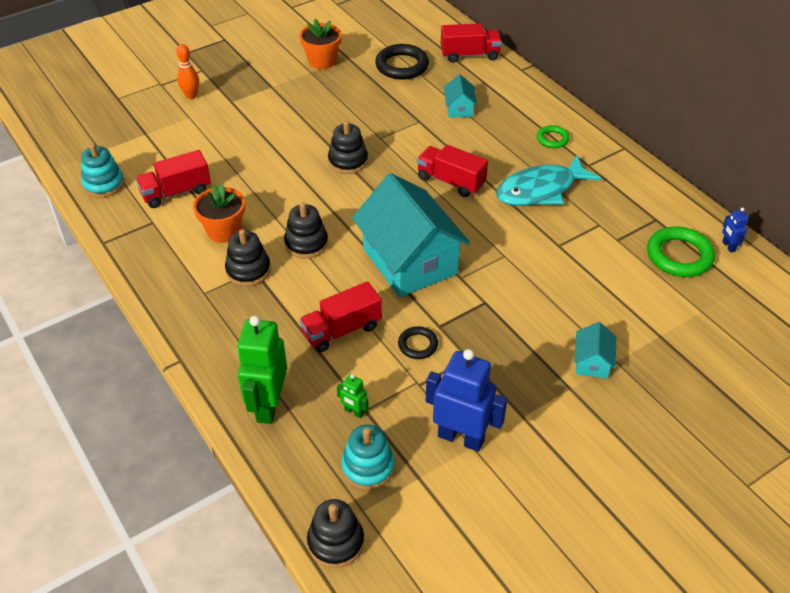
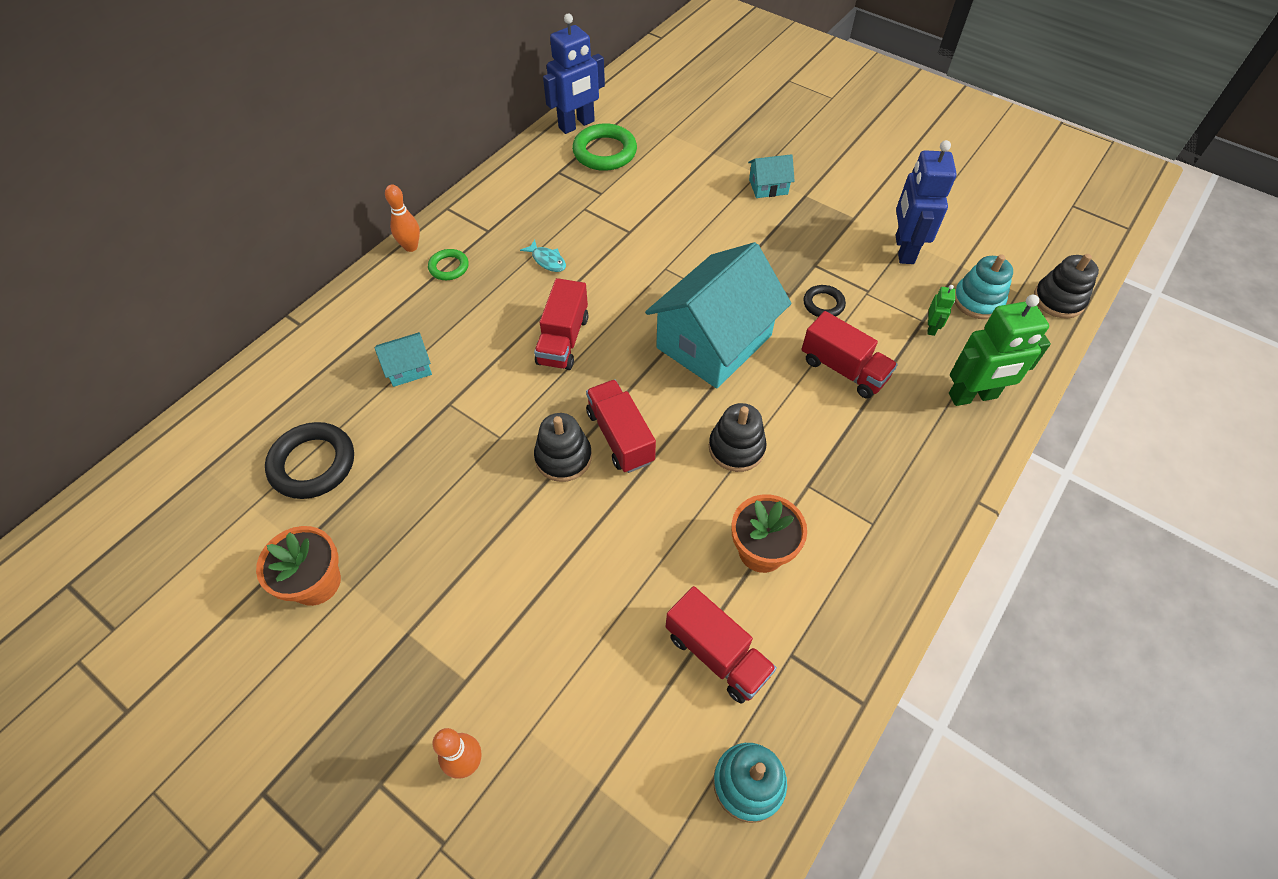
camera: 110 degrees left, 10 degrees up
(248, 270) = (812, 491): black stacking toy -> none
(469, 55) = (270, 388): red truck -> red truck (620, 437)
(540, 190) = (547, 260): turquoise fish -> turquoise fish, size x0.42
(582, 124) = (411, 247): none -> orange bowling pin
(728, 246) = (577, 125): blue robot -> blue robot, size x2.24

